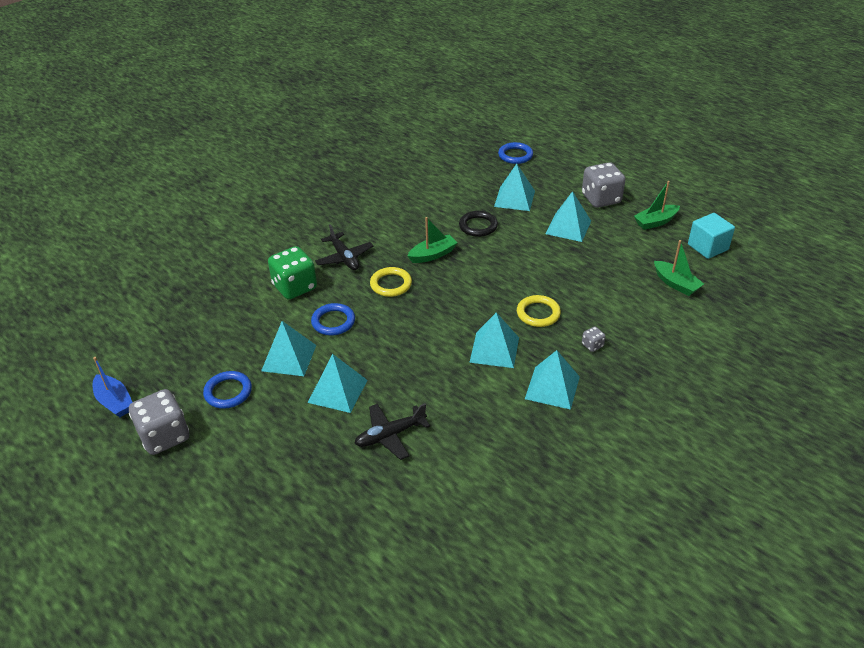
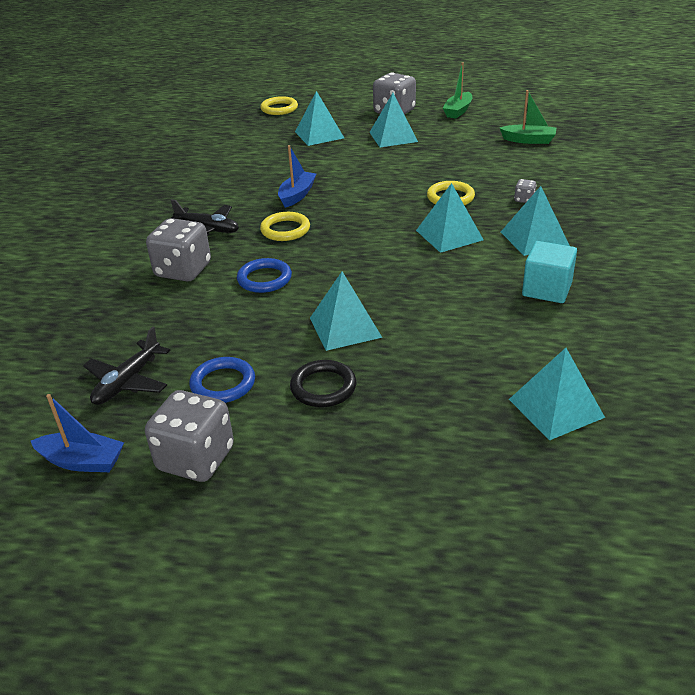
camera: 35 degrees left, 5 degrees down
(289, 358) = (255, 325): turquoise pyramid -> turquoise pyramid (555, 408)
(295, 287) = (183, 270): green dice -> grey dice
(390, 435) = (445, 335): black plane -> black plane (127, 382)
(432, 255) = (297, 195): green boat -> blue boat
(478, 226) = (312, 162): black ring -> black ring (323, 387)
(515, 155) = (279, 109): blue ring -> yellow ring
(707, 247) = (518, 112): turquoise cube -> turquoise cube (547, 289)

